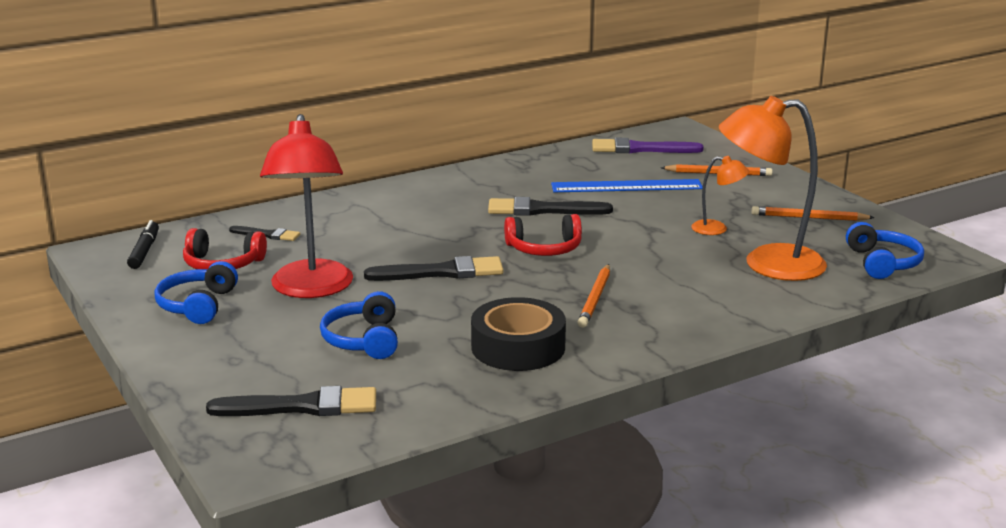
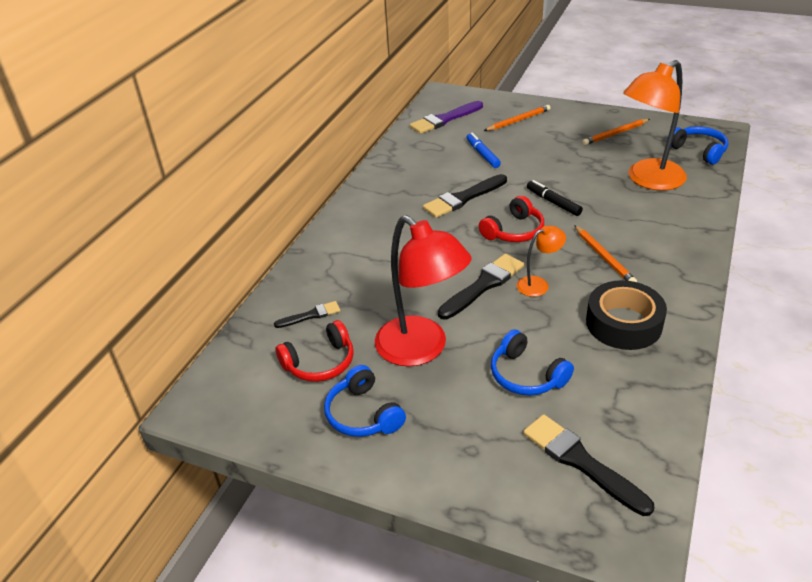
camera: 35 degrees left, 15 degrees up
(145, 251) = (236, 384): black marker -> black marker (553, 202)
(302, 406) = (581, 462): black brush -> black brush turned 90 degrees counterclockwise
(626, 186) = (482, 154): blue ruler -> blue marker
(717, 229) = (583, 165): orange lamp -> orange lamp (538, 284)

